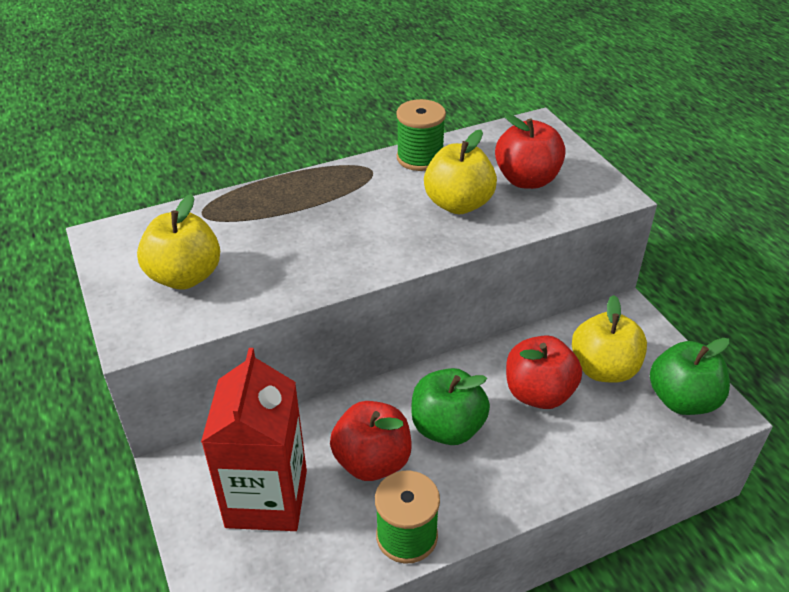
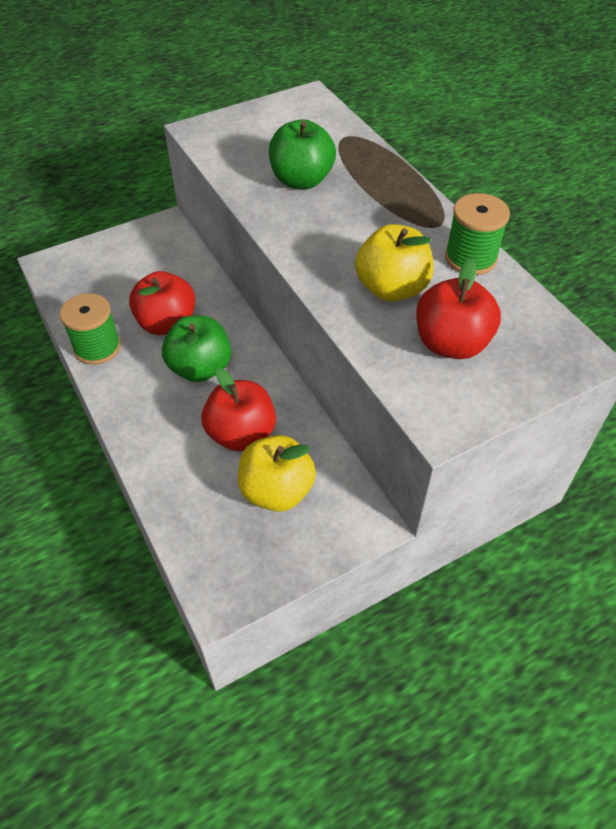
camera: 85 degrees right, 10 degrees up
(185, 276) = (264, 140): yellow apple -> none
(266, 498) = (137, 271): red carton -> none
(682, 400) = (236, 559): green apple -> green apple (301, 180)

